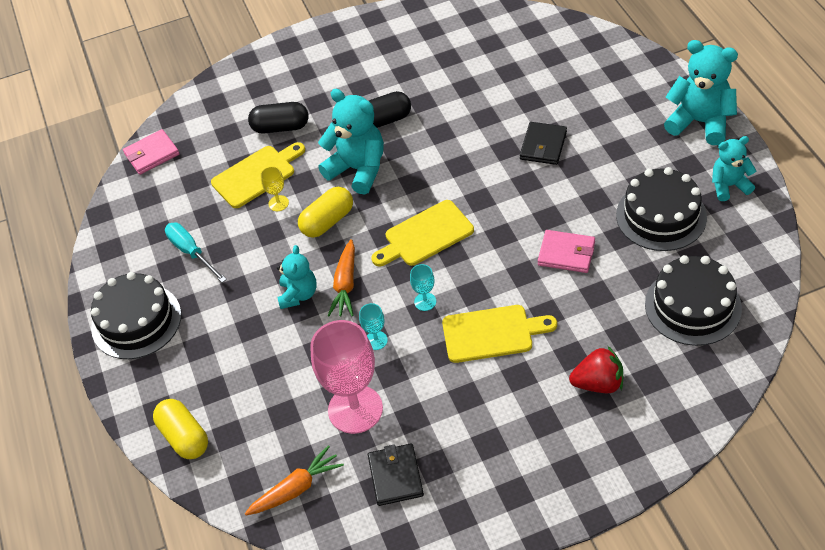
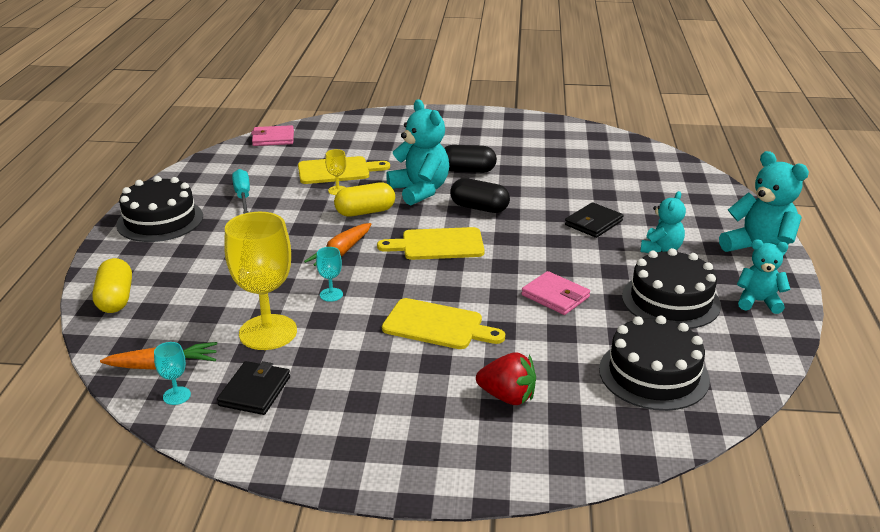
camera: 20 degrees right, 20 degrees down
(280, 127) = (383, 151): black capsule -> black capsule (479, 208)
(298, 294) = (297, 246): turquoise teddy bear -> turquoise teddy bear (661, 249)
(355, 409) = (268, 332): pink goblet -> yellow goblet
(425, 301) = (397, 285): turquoise goblet -> turquoise goblet (176, 396)

